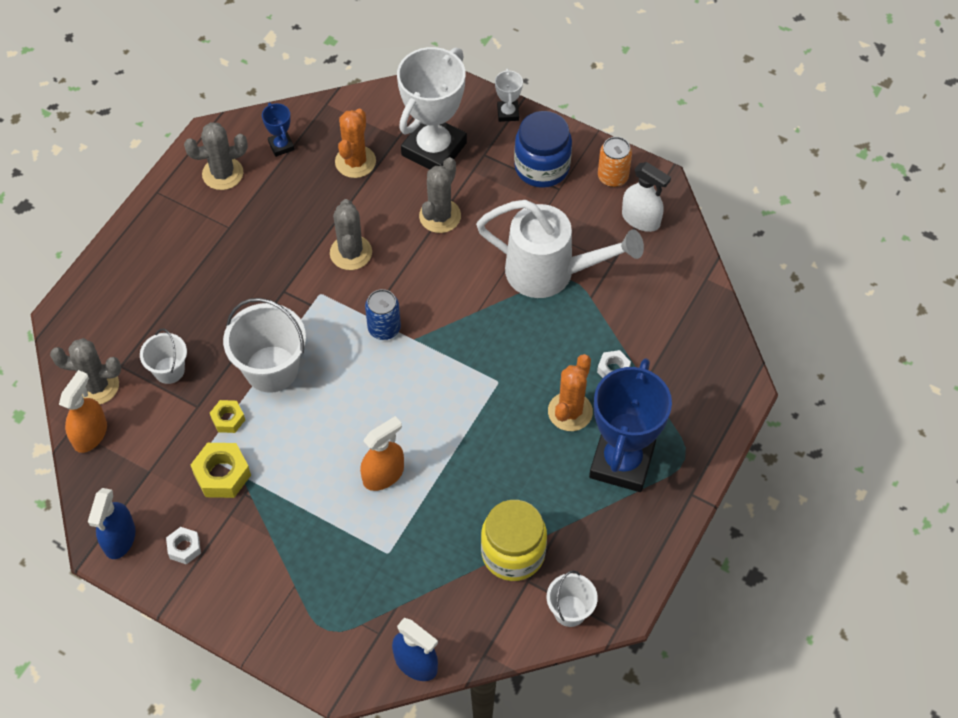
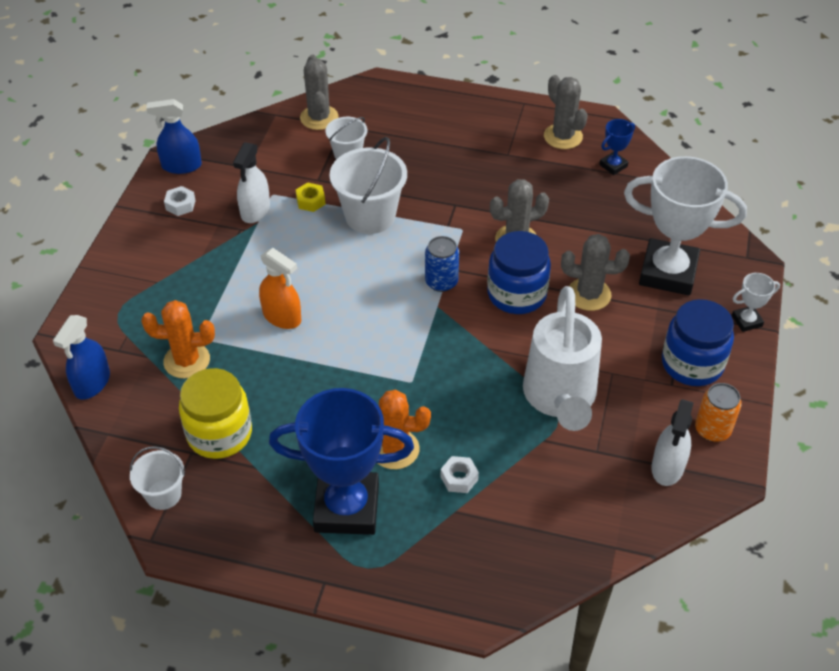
camera: 75 degrees right, 10 degrees down
(90, 434) = (273, 126): orange spray bottle -> none
(222, 474) = (255, 210): yellow nut -> white spray bottle
(355, 162) = (622, 219): orange cactus -> orange cactus (187, 361)
(420, 271) = (516, 294): none -> blue jar

